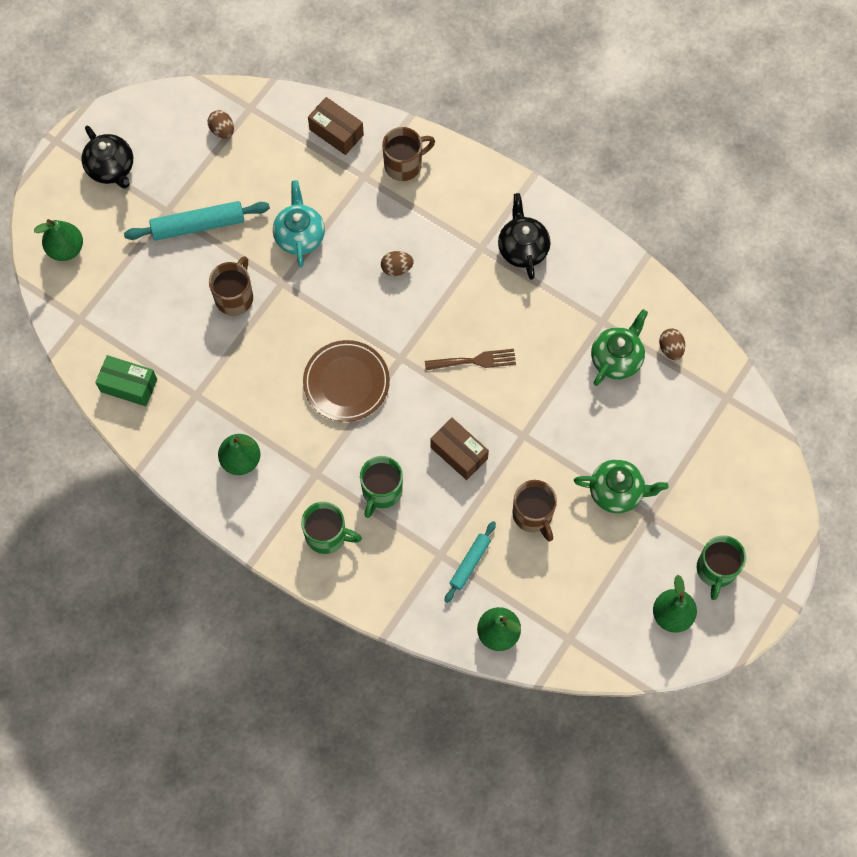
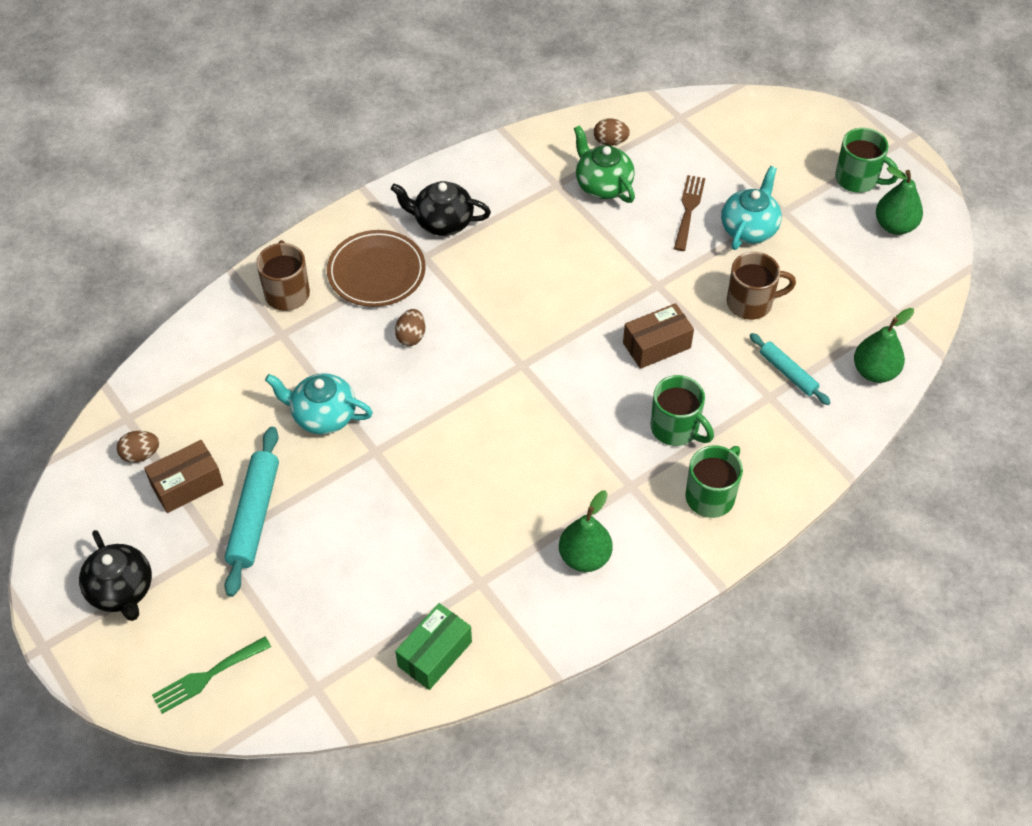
camera: 70 degrees left, 15 degrees down
(66, 249) = (207, 676): green pear -> green fork
(111, 168) = (122, 590): black teapot -> black teapot turned 75 degrees clockwise
(235, 297) = (369, 504): brown mug -> none
(336, 132) = (210, 343): brown box -> brown box (187, 485)
(346, 382) = (530, 423): brown plate -> brown plate (376, 272)
(475, 361) = (554, 300): brown fork -> brown fork (688, 209)
(617, 492) = (749, 228): green teapot -> turquoise teapot

